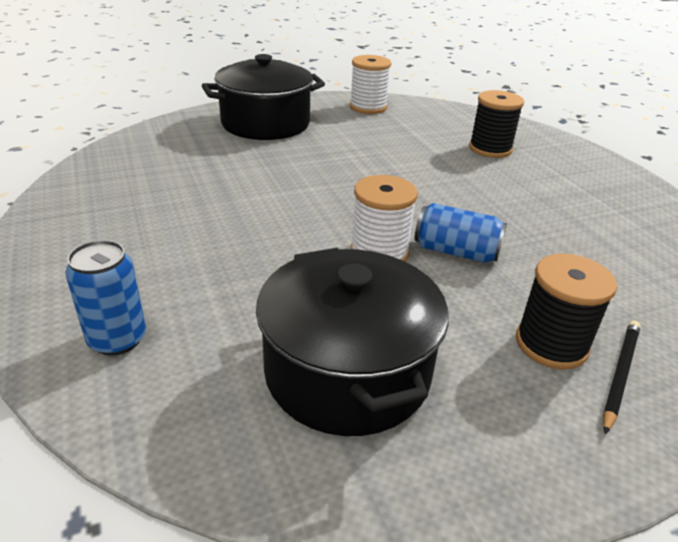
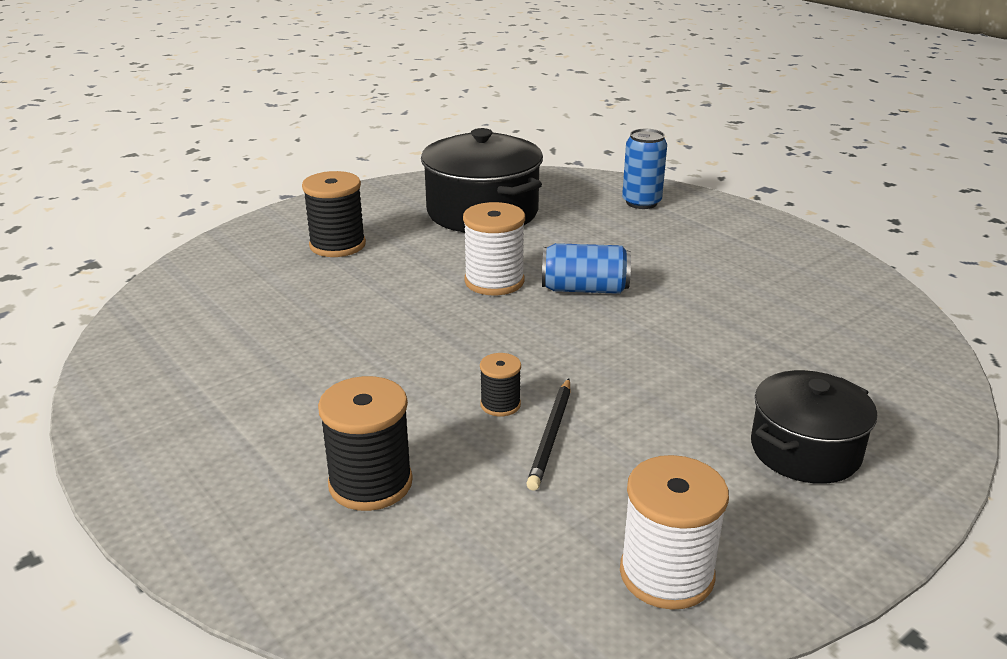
camera: 165 degrees right, 5 degrees down
(265, 124) = (805, 450): black pot -> black pot, size x0.63
(412, 166) = (500, 405): none -> black spool
(456, 251) = (417, 296): blue can -> blue can (584, 289)
(619, 374) = (292, 238): black pencil -> black pencil (551, 436)

